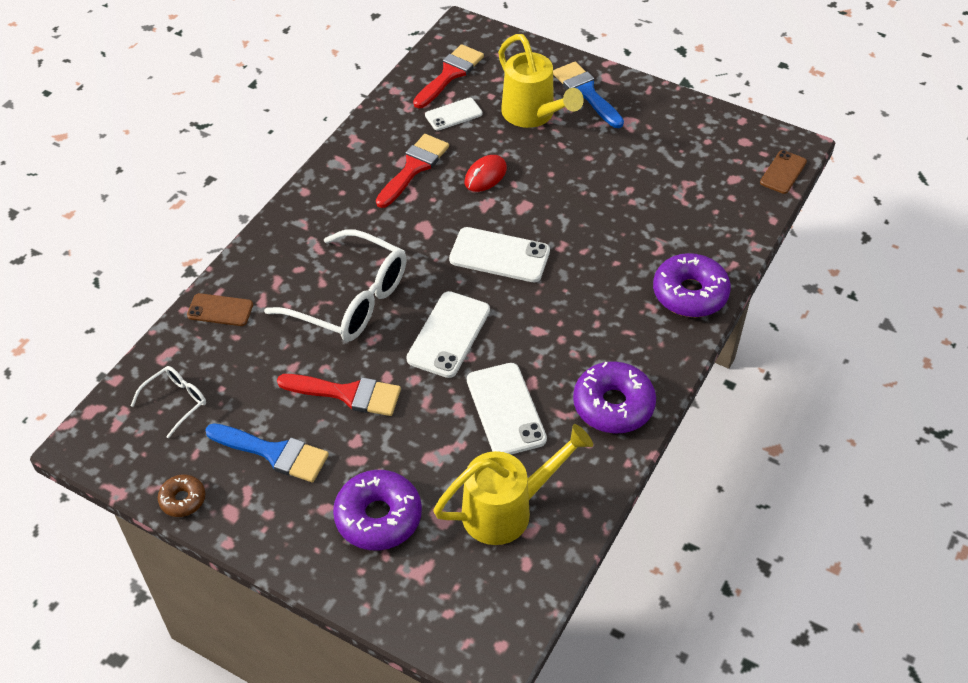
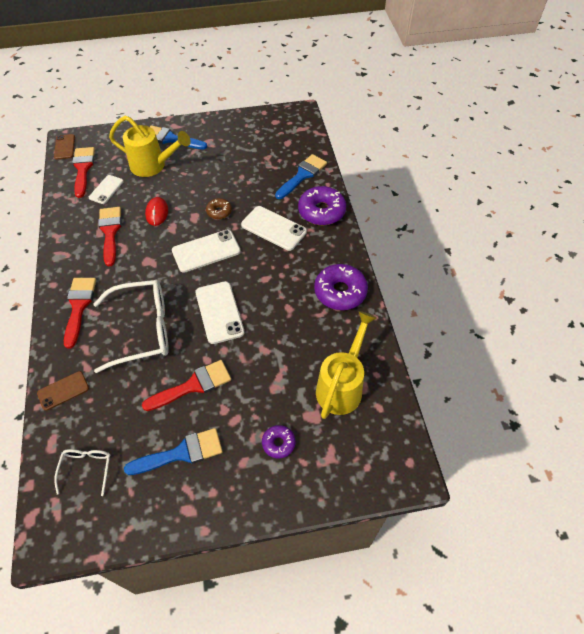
camera: 40 degrees left, 5 degrees up
(183, 499) = (150, 527): brown donut -> brown donut (219, 212)
(309, 232) = (79, 306): none -> red brush
(378, 517) = (278, 443): purple donut -> purple donut, size x0.54
(505, 409) = (289, 332): white phone -> white phone (273, 228)
(711, 233) = (302, 175): none -> blue brush
(783, 172) = (307, 127): brown phone -> brown phone (65, 147)

